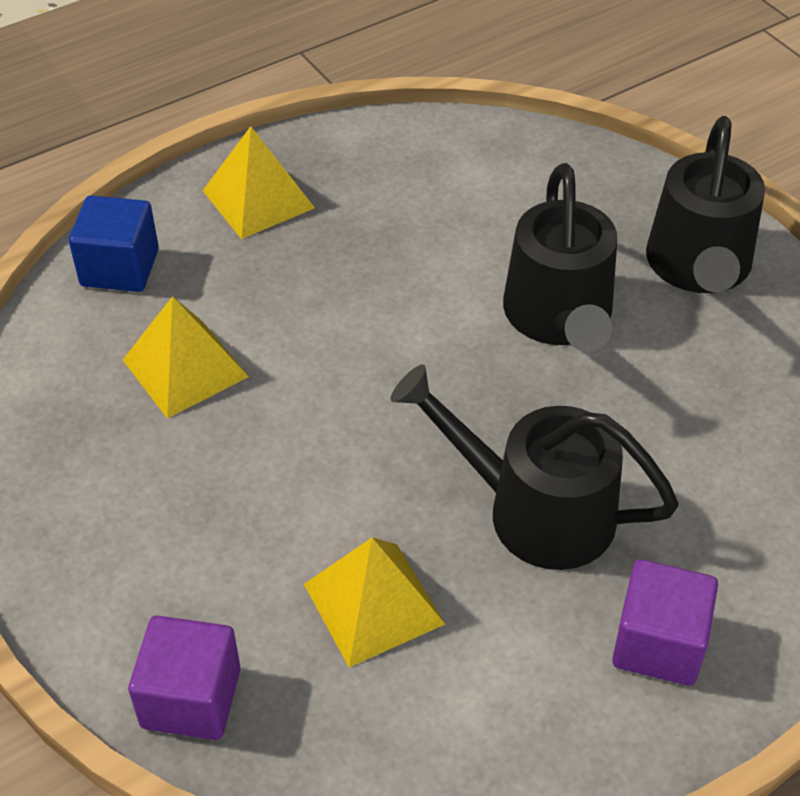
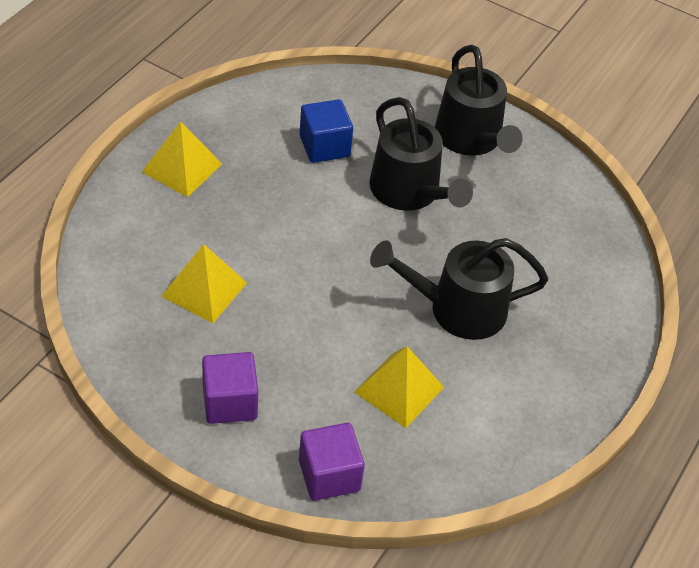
camera: 30 degrees left, 0 degrees up
(120, 268) = (120, 238): blue cube -> blue cube (324, 146)
(658, 643) = (559, 359): purple cube -> purple cube (229, 402)

